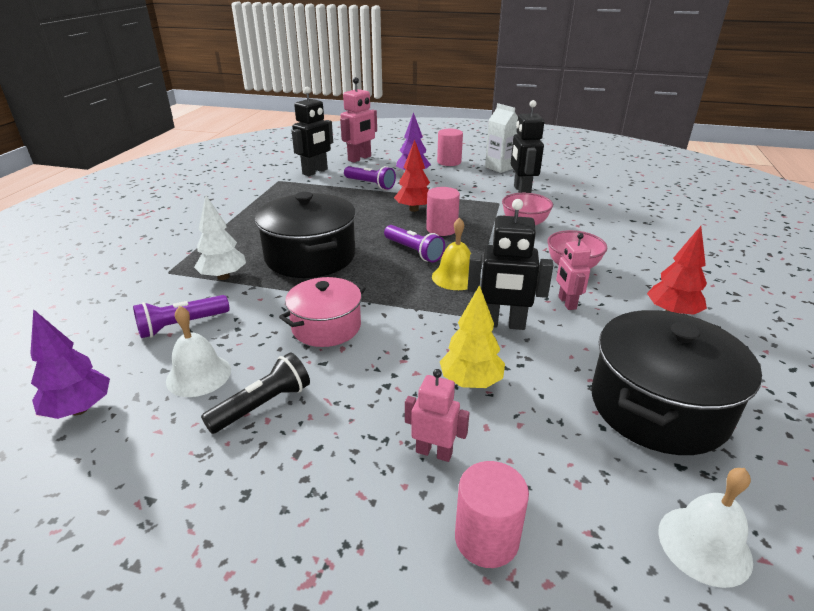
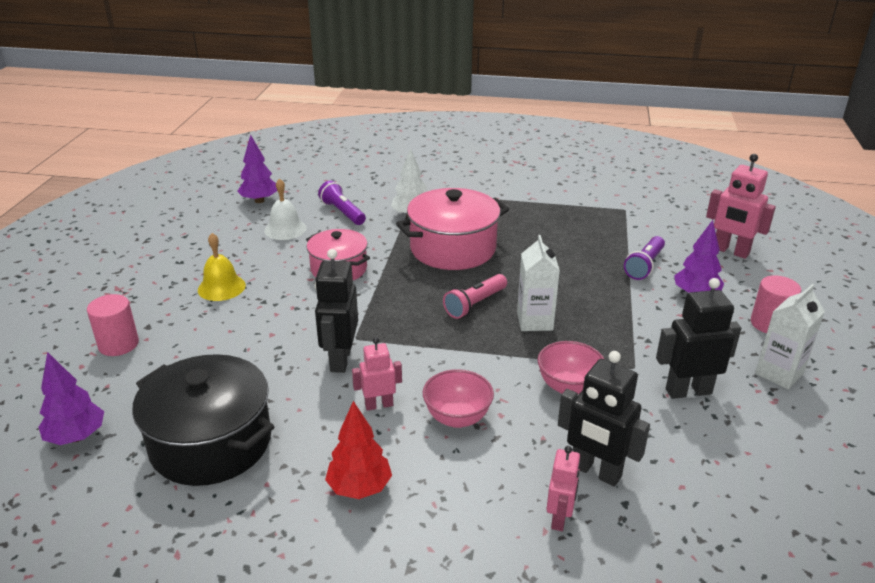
camera: 85 degrees right, 0 degrees up
(263, 405) = (251, 256): black flashlight -> none
(310, 256) = (452, 248): black pot -> pink pot
(315, 172) = (663, 227): black robot -> black robot (595, 471)
(413, 251) = (475, 304): purple flashlight -> pink flashlight
(414, 209) = (582, 300): red tree -> none
(434, 452) = (192, 324): pink robot -> pink robot (559, 518)
(442, 229) = (534, 321): pink cylinder -> white carton
(456, 277) = (425, 332): yellow bell -> yellow bell (221, 287)
(471, 382) = (260, 340): yellow tree -> none
(704, 545) = (76, 437): white bell -> purple tree

